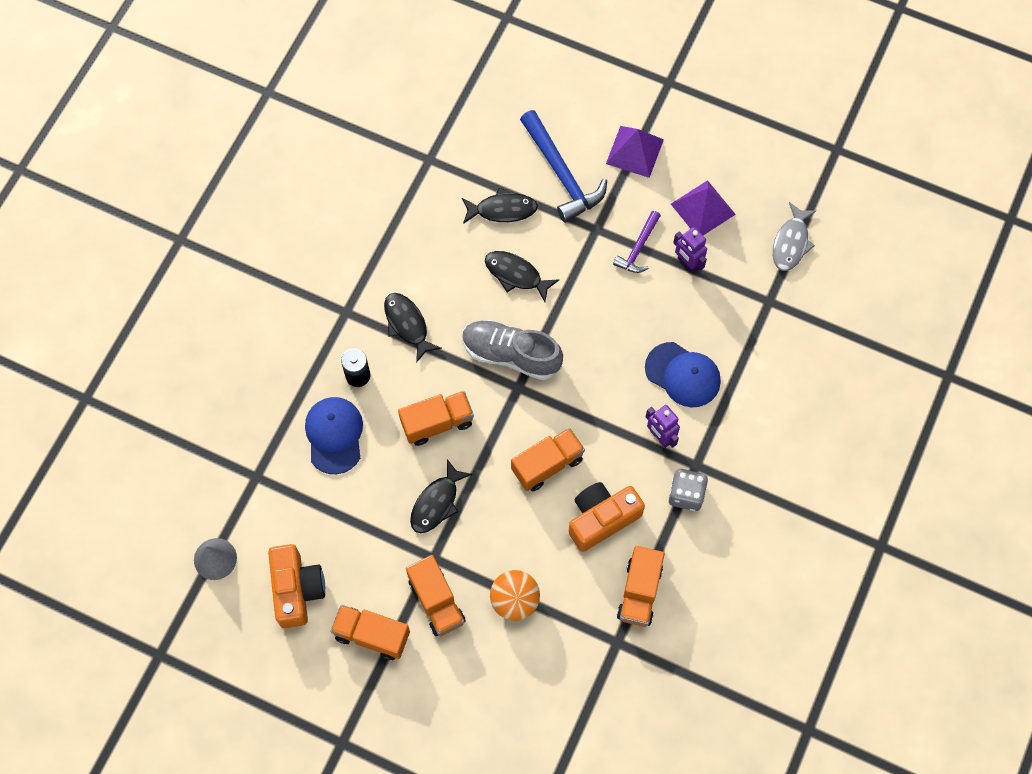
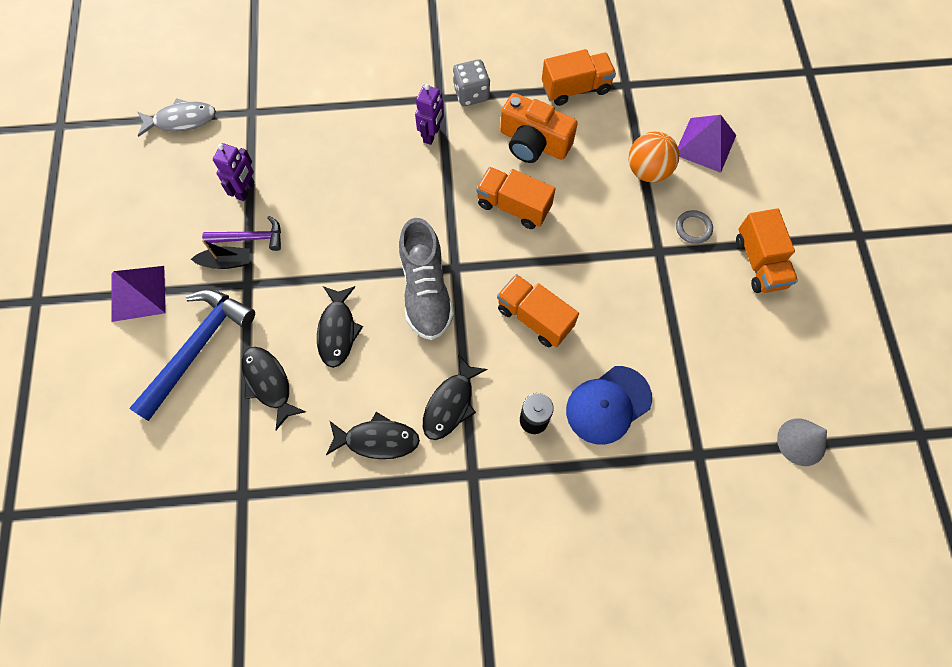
camera: 120 degrees left, 0 degrees up
(297, 589) = (771, 348): orange camera -> none
(436, 503) = (609, 276): black fish -> black fish (377, 440)
(436, 601) = (693, 228): orange truck -> grey ring
(626, 222) = (226, 262): none -> black boat
(683, 375) = (362, 144): blue cap -> none
(703, 209) = (178, 204): purple pyramid -> purple pyramid (705, 145)

